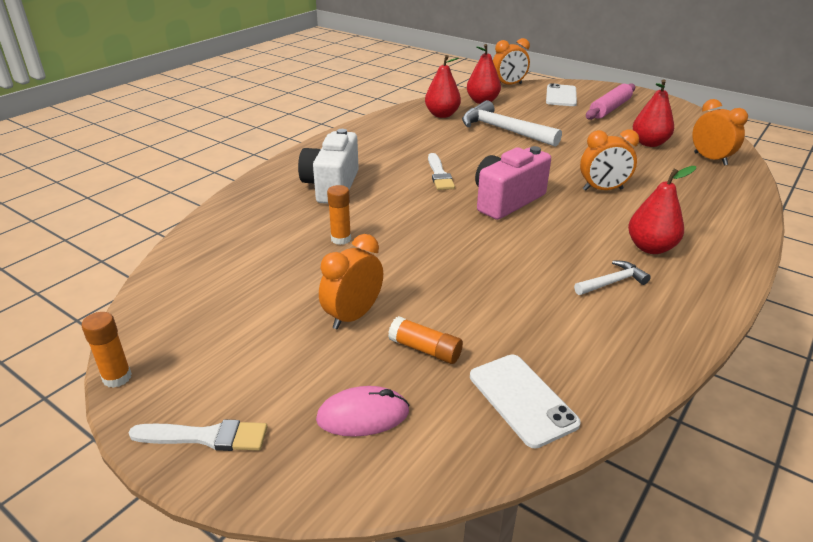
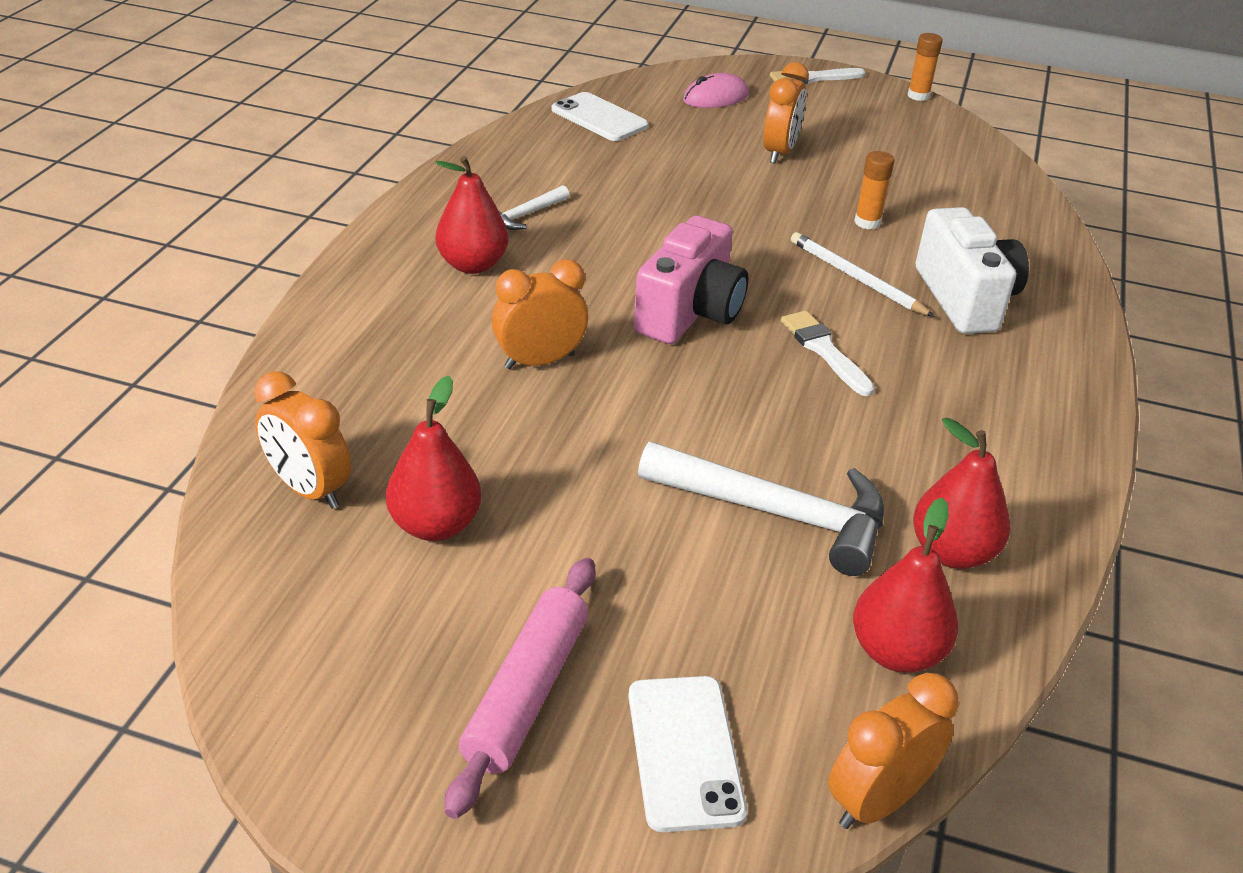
camera: 160 degrees right, 5 degrees up
(387, 205) = (856, 278): none -> white pencil
(425, 349) = (695, 137): orange glue stick -> none

